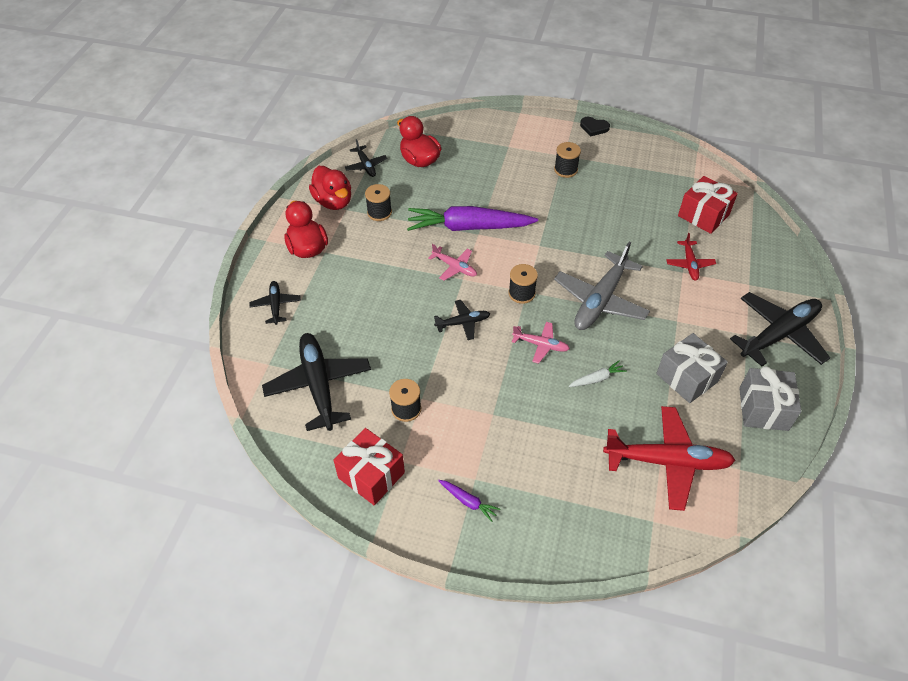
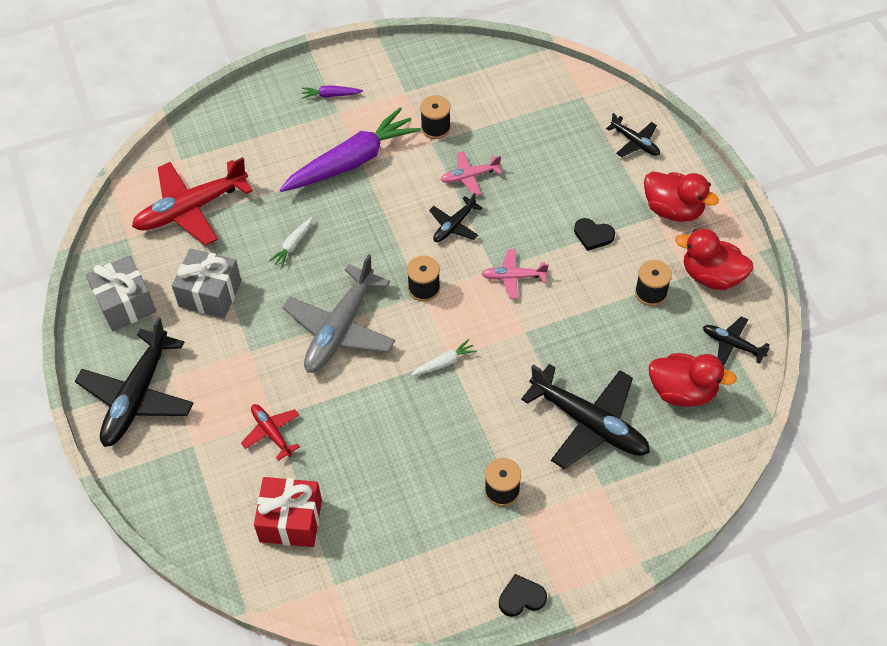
camera: 145 degrees right, 5 degrees up
(319, 386) = (523, 104): black plane -> black plane (588, 423)
(371, 475) = (418, 71): red gift -> none
(376, 262) = (593, 235): none -> black heart
(468, 227) = (542, 333): purple carrot -> purple carrot (352, 161)
(540, 345) = (366, 246): pink plane -> pink plane (470, 176)
(545, 244) = (444, 362): none -> white carrot
(600, 300) = (340, 328): grey plane -> grey plane turned 150 degrees counterclockwise

